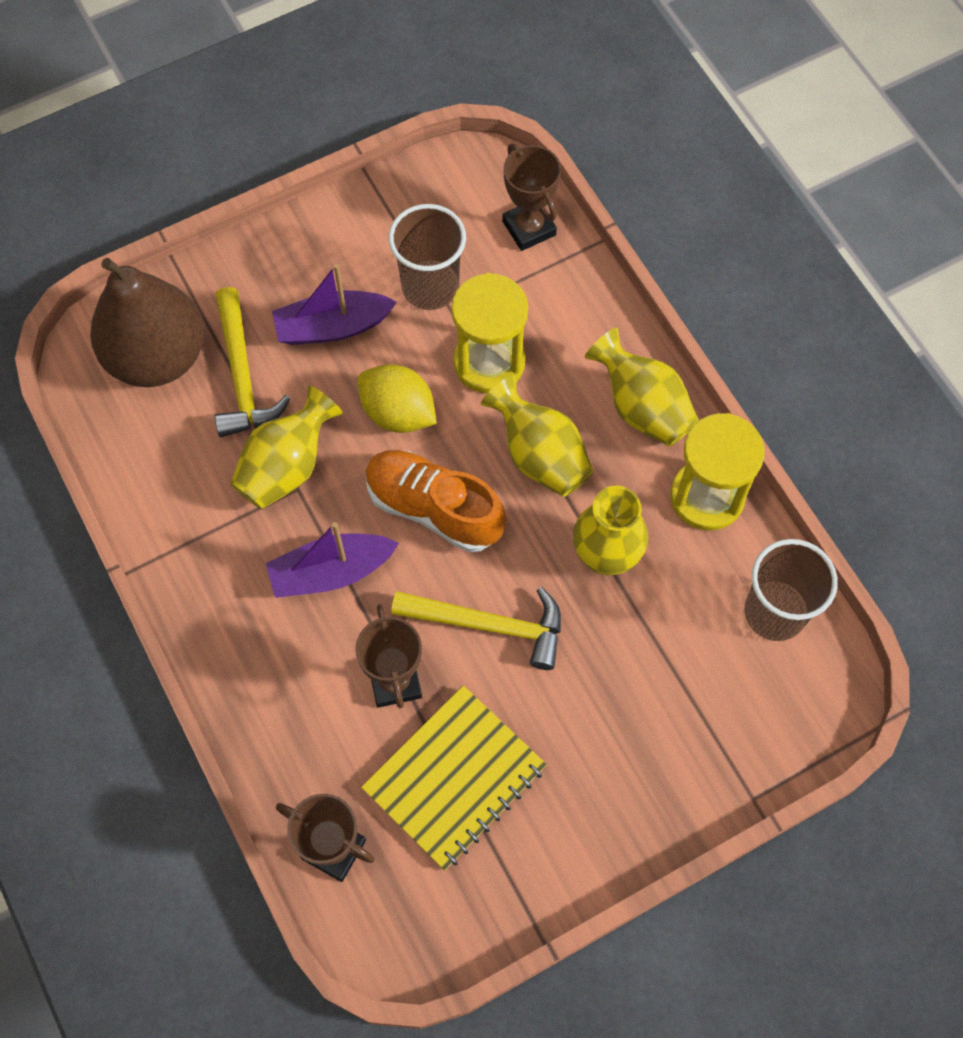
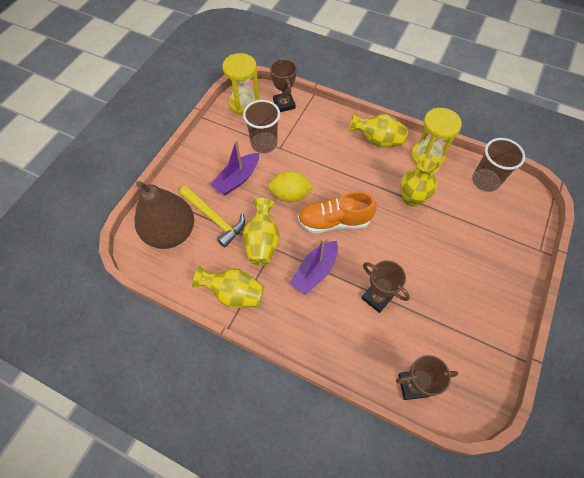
camera: 35 degrees left, 5 degrees down
(454, 778) = (433, 320): yellow notebook -> none
(489, 362) = (309, 157): yellow hourglass -> yellow hourglass (244, 103)
(489, 626) = (393, 251): yellow hammer -> none
(529, 228) = (284, 104): brown trophy -> brown trophy turned 45 degrees clockwise
(539, 455) = (356, 178): yellow vase -> yellow vase (233, 293)

